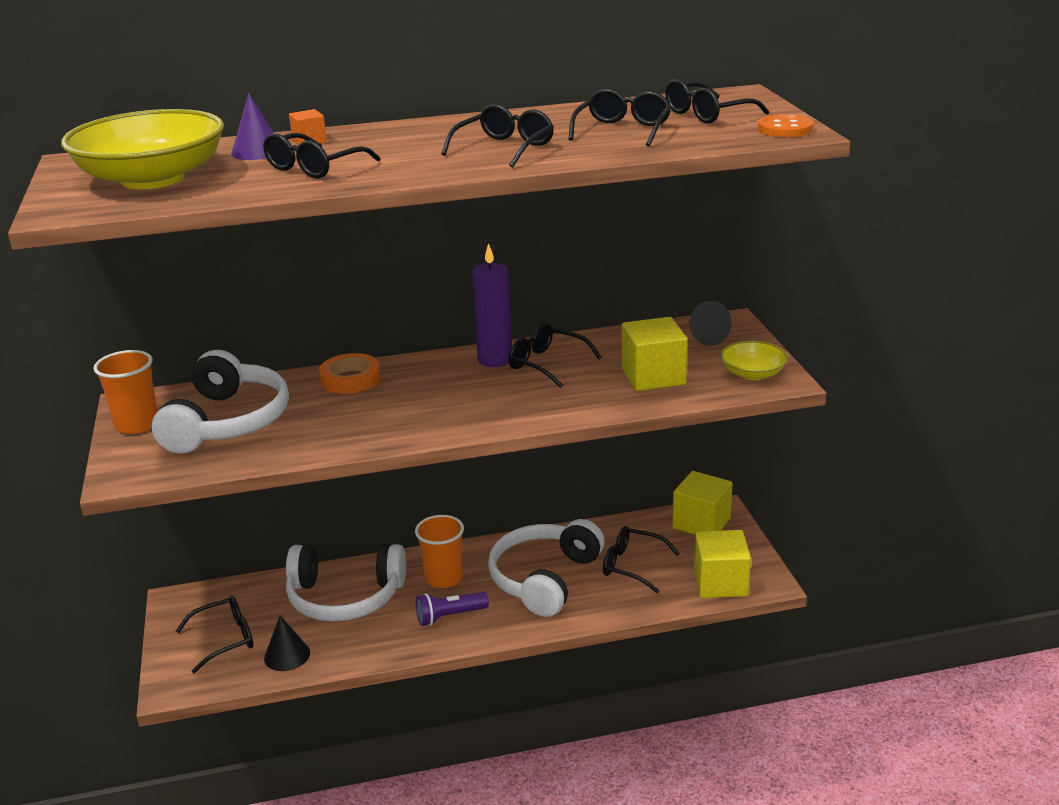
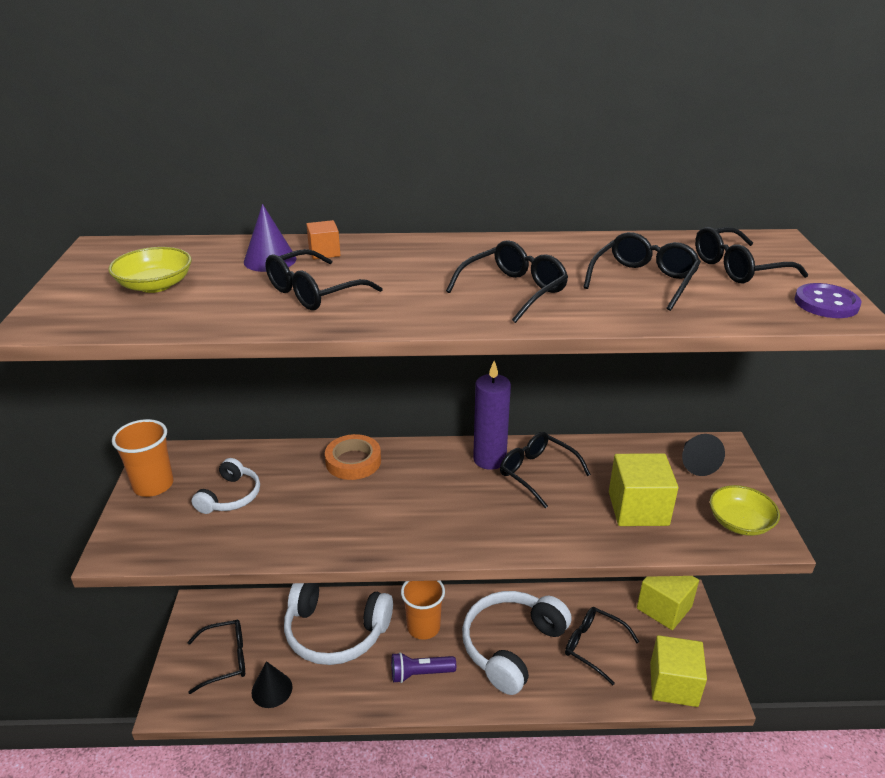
camera: 10 degrees right, 5 degrees up
(152, 179) = (155, 285): yellow bowl -> yellow bowl, size x0.50
(227, 422) = (230, 496): white headphones -> white headphones, size x0.51
(785, 129) = (826, 303): orange button -> purple button

